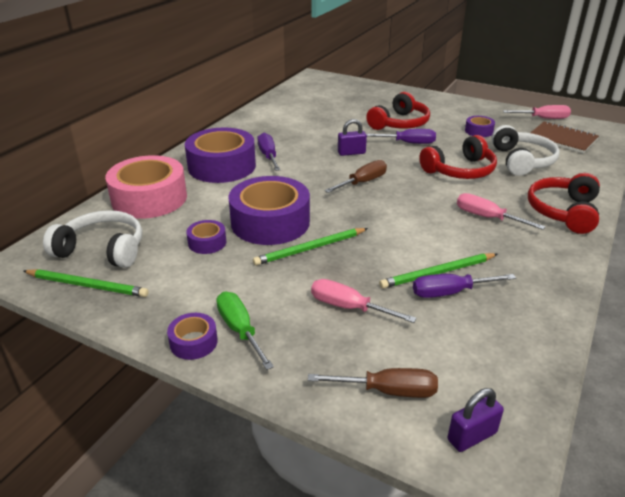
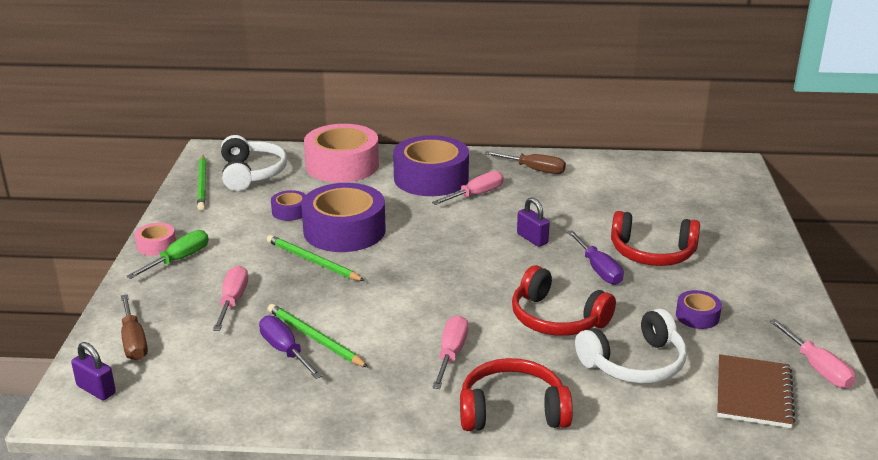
camera: 65 degrees right, 5 degrees down
(193, 342) = (156, 245): purple tape -> pink tape
(268, 156) = (476, 195): purple screwdriver -> pink screwdriver
(362, 182) = (465, 260): brown screwdriver -> brown screwdriver (534, 170)

